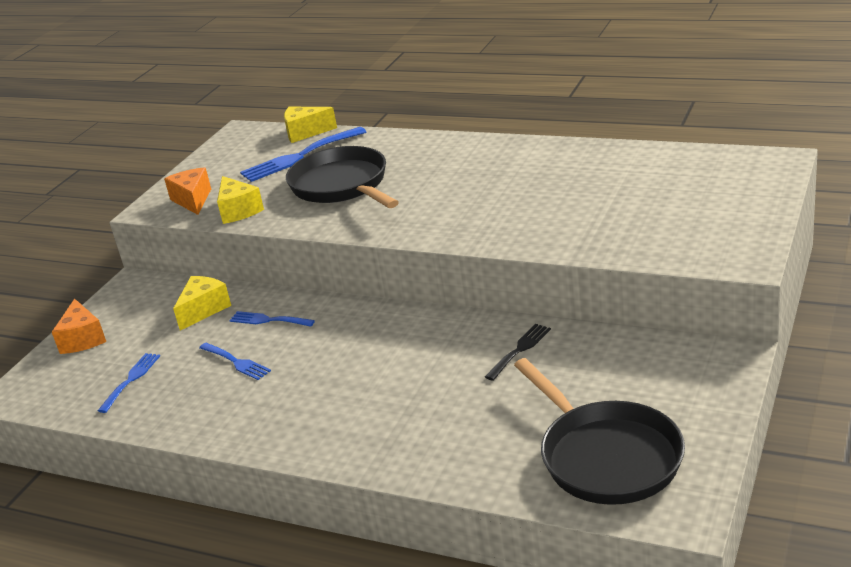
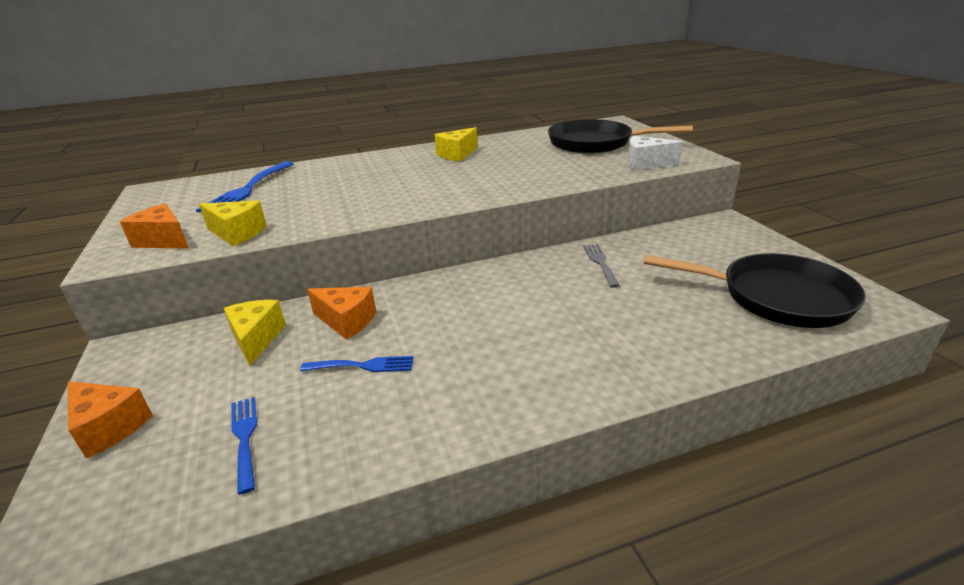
camera: 45 degrees left, 0 degrees up
(268, 320) = (347, 321): blue fork -> orange cheese
(305, 133) = (228, 176): yellow cheese -> yellow cheese (457, 154)
(342, 186) = (326, 194): black pan -> black pan (595, 143)
(520, 350) = (600, 263): black fork -> grey fork
(670, 248) = (645, 164): none -> white cheese

